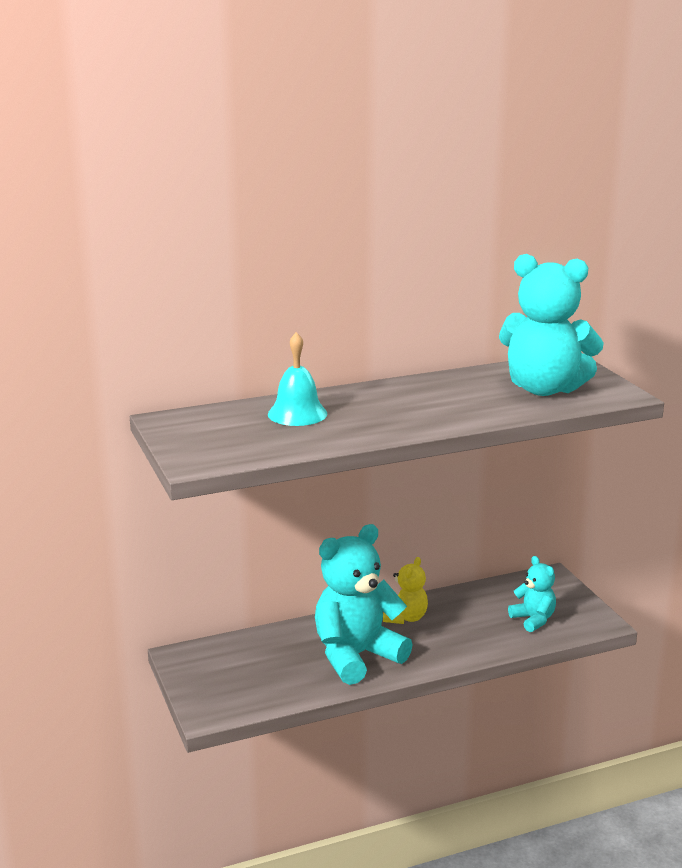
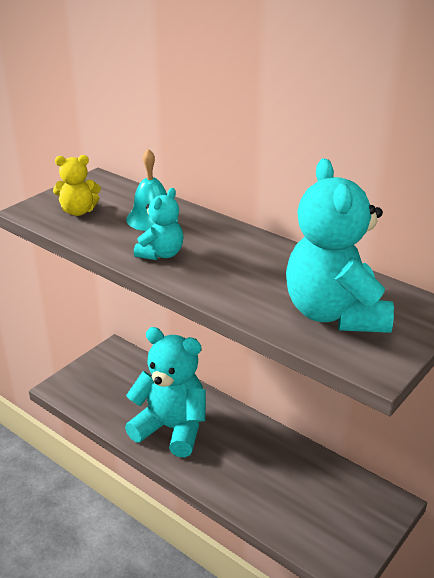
camera: 60 degrees right, 10 degrees up
(405, 618) = (244, 435): yellow teddy bear -> yellow teddy bear (78, 211)
(533, 620) = (308, 515): turquoise teddy bear -> turquoise teddy bear (161, 254)

